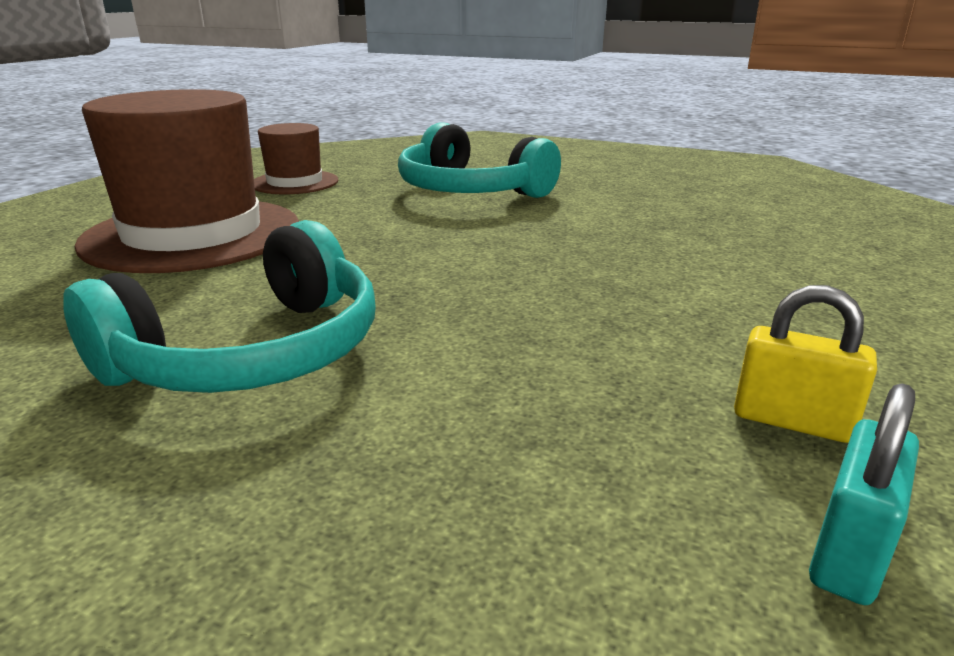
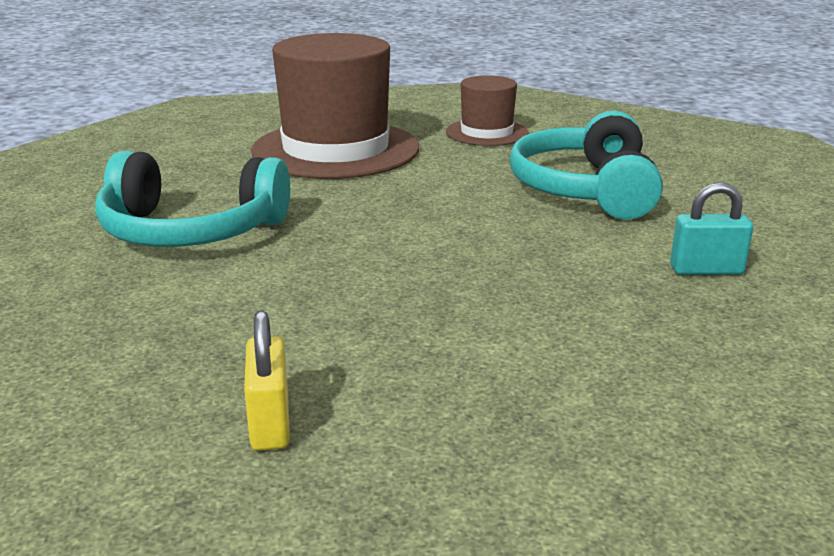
camera: 55 degrees right, 0 degrees up
(849, 552) = (115, 465): turquoise padlock -> turquoise padlock (706, 270)

